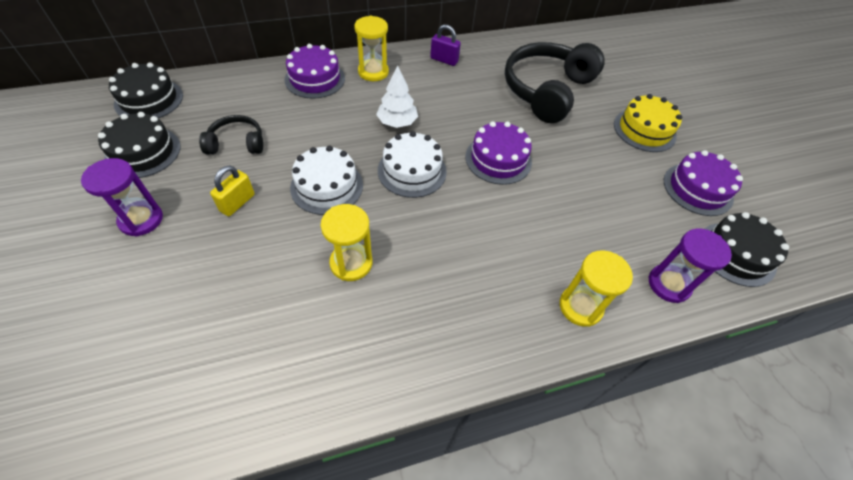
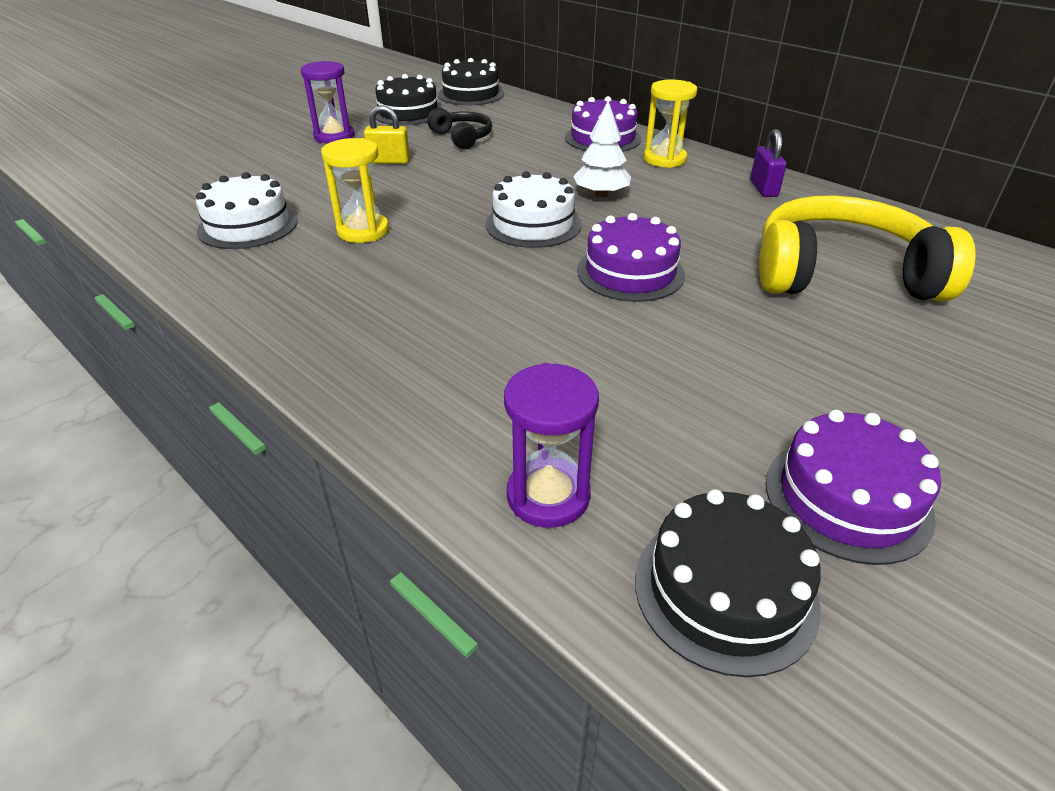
camera: 65 degrees right, 15 degrees down
(327, 186) = (454, 189): white cake -> white cake (248, 225)
(547, 90) = (842, 274): black headphones -> yellow headphones
(580, 307) = (423, 404): yellow hourglass -> none
(644, 130) = (914, 394): yellow cake -> none

